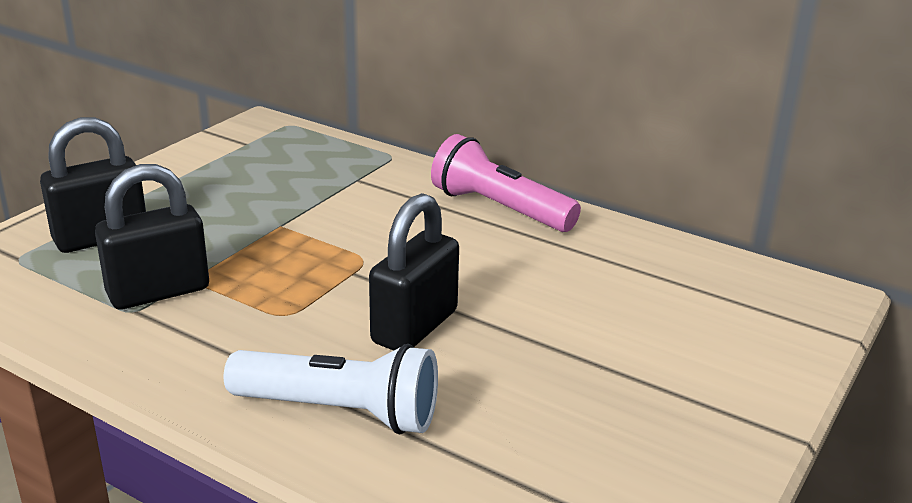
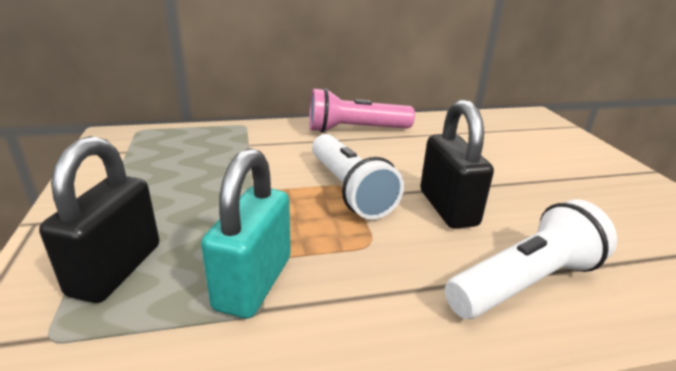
camera: 45 degrees left, 0 degrees up
(158, 292) = (254, 283): black padlock -> turquoise padlock
(359, 264) = (349, 190): none -> white flashlight

